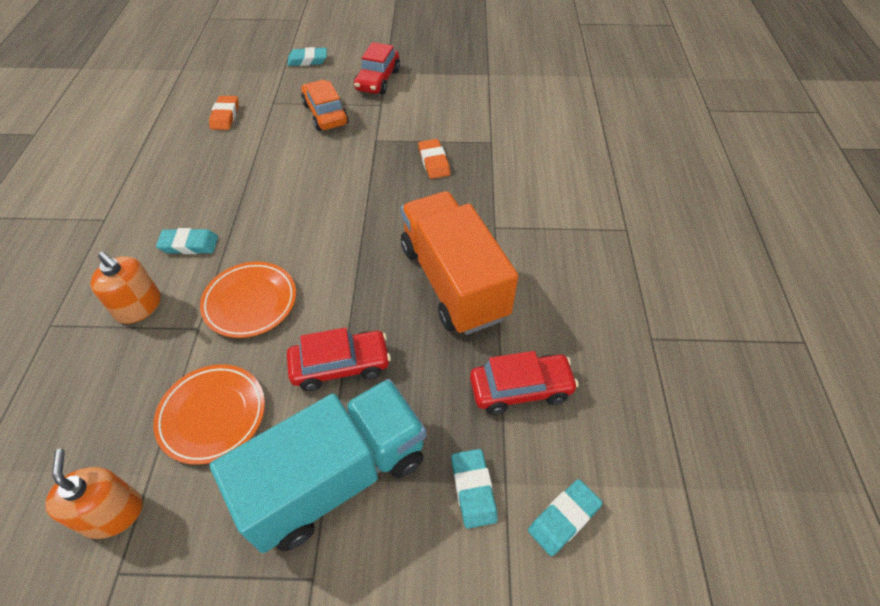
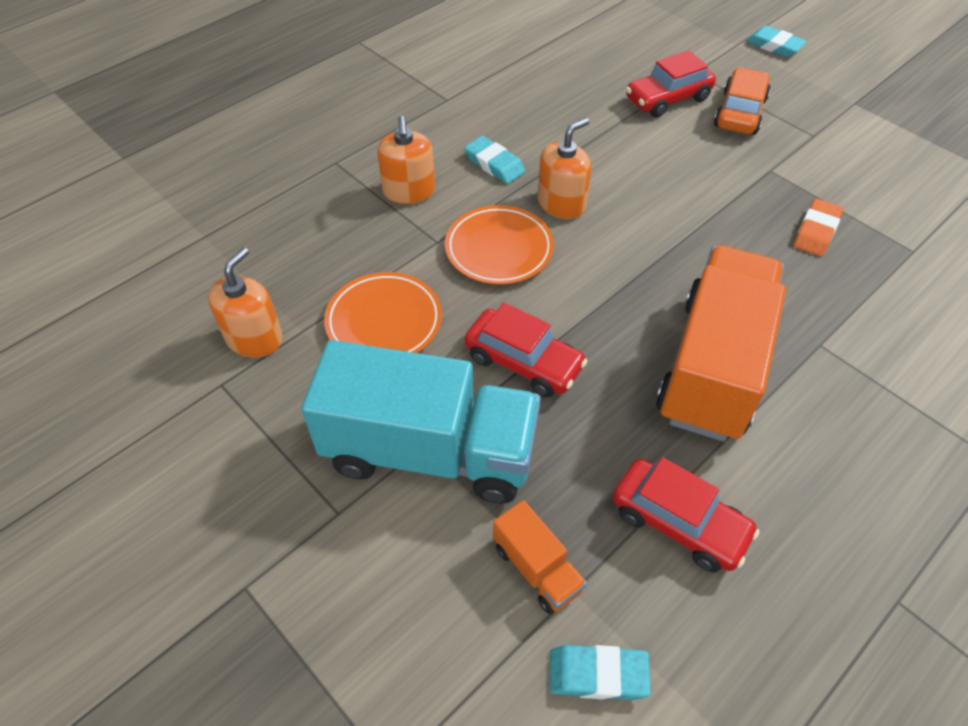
camera: 45 degrees right, 0 degrees up
(225, 116) = (634, 61): orange eraser -> none
(265, 242) = (561, 204): none -> orange soap dispenser
(377, 80) = (836, 107): red car -> red car (667, 99)
(473, 489) = (536, 568): turquoise eraser -> orange truck

